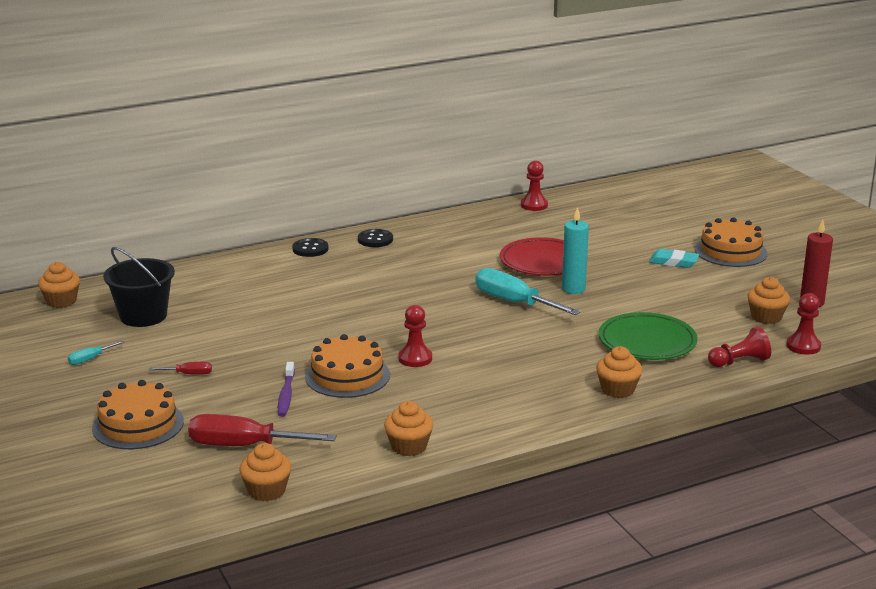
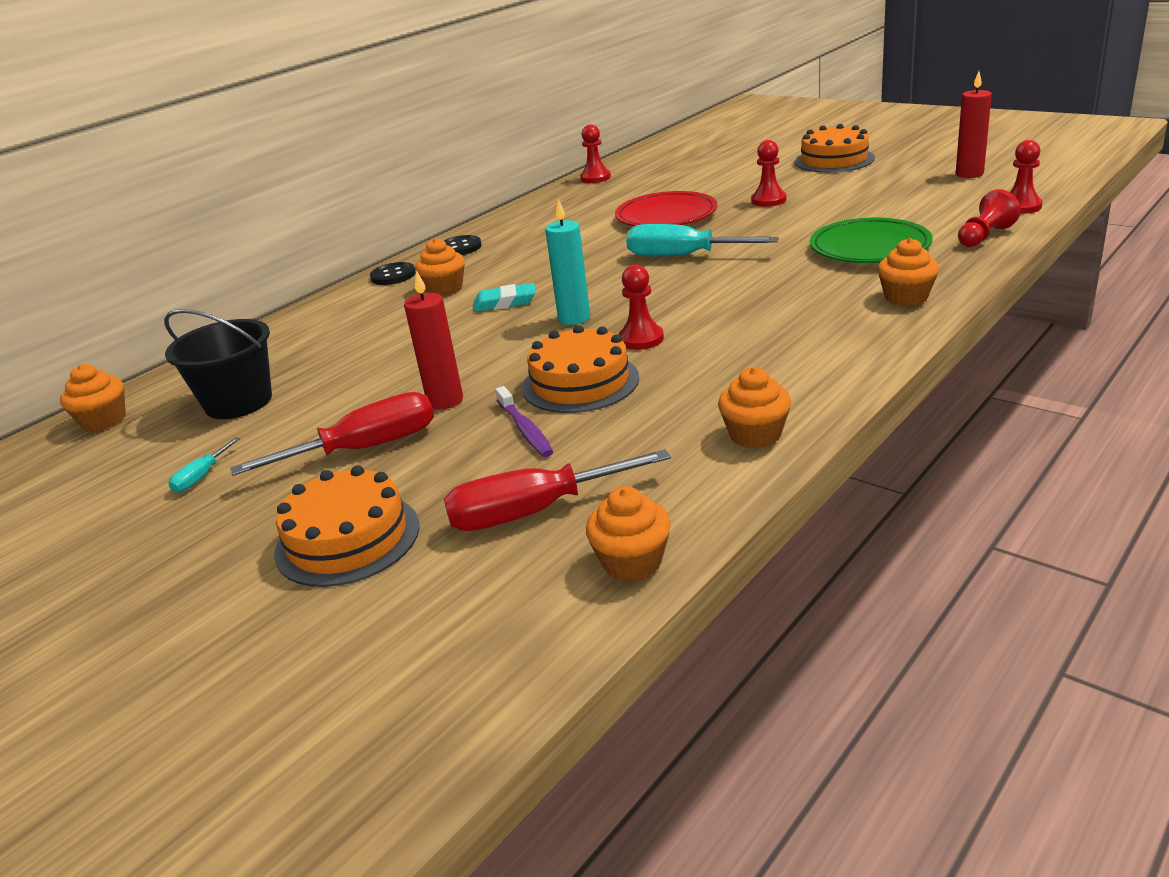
camera: 20 degrees left, 5 degrees up
(189, 374) = (365, 448): red screwdriver -> red screwdriver, size x2.18
(259, 359) = (445, 401): none -> red candle
(573, 289) = (728, 228): turquoise candle -> turquoise candle (574, 318)
(632, 274) = (768, 200): none -> red pawn
(673, 262) = (794, 181): turquoise eraser -> turquoise eraser (505, 303)
(766, 317) = (948, 196): orange cupcake -> orange cupcake (445, 289)

